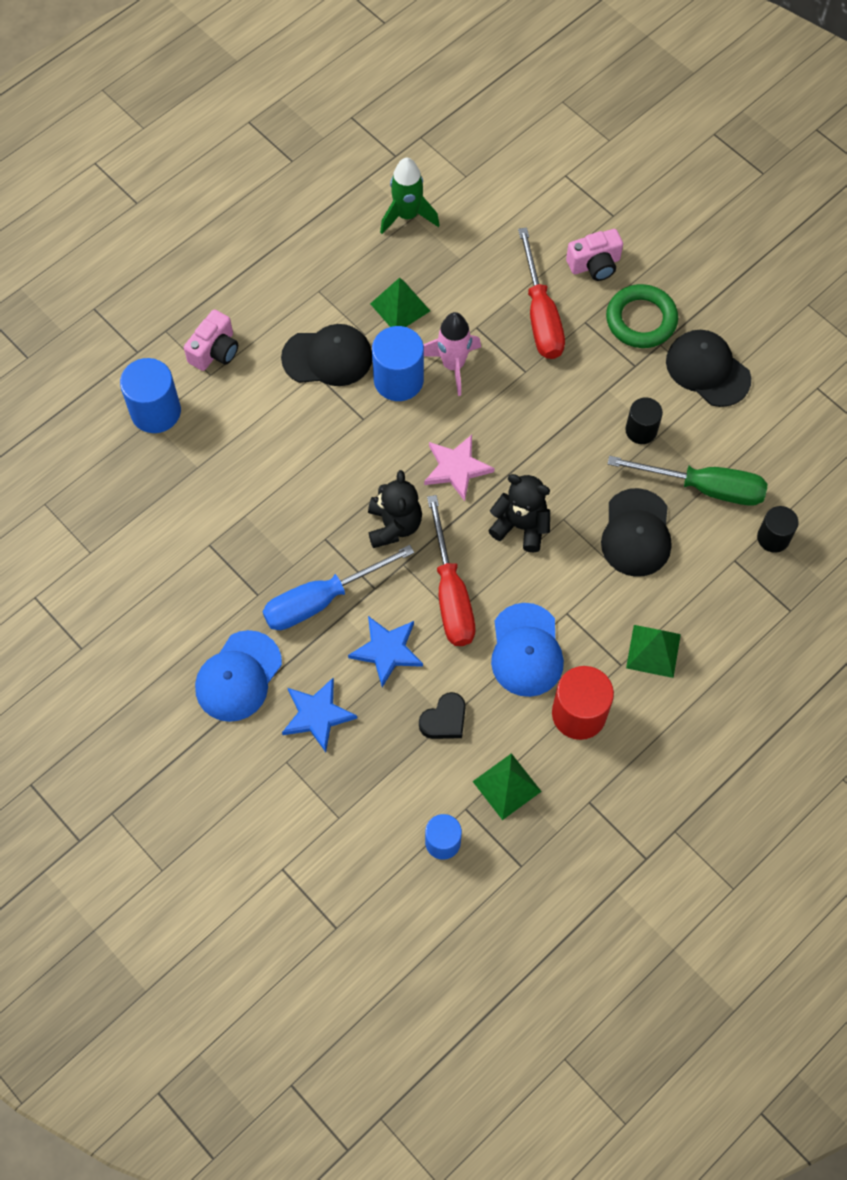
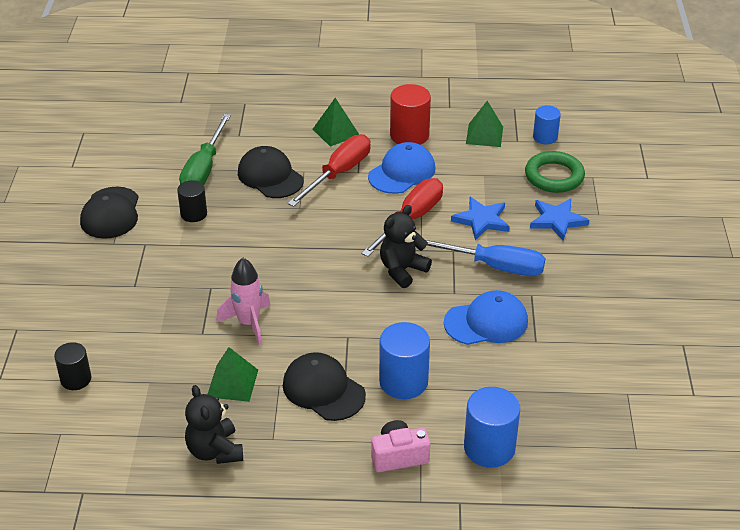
camera: 135 degrees left, 25 degrees down
(238, 676) = (587, 265): blue cap -> blue cap (486, 322)
(398, 380) = (295, 341): blue cylinder -> blue cylinder (403, 381)
(407, 215) = (140, 439): green rocket -> none
(444, 720) = (485, 175): black heart -> none
(456, 468) = (325, 270): pink star -> none
(521, 526) = (328, 220): black teddy bear -> black teddy bear (215, 451)
(540, 315) = (154, 309): red screwdriver -> red screwdriver (339, 173)
(594, 265) = (76, 311): pink camera -> none
(636, 533) = (270, 176): black cap -> black cap turned 90 degrees counterclockwise
(641, 320) = (102, 262): green ring -> green ring (554, 176)
(704, 488) = (204, 169): green screwdriver -> green screwdriver turned 135 degrees counterclockwise
(773, 538) = (205, 130): black cylinder -> black cylinder (76, 379)

